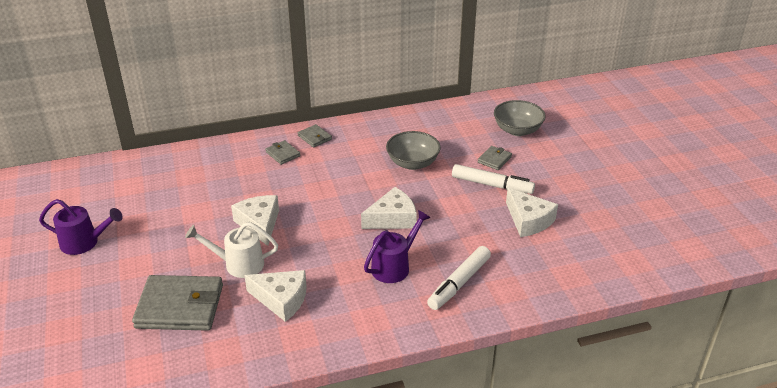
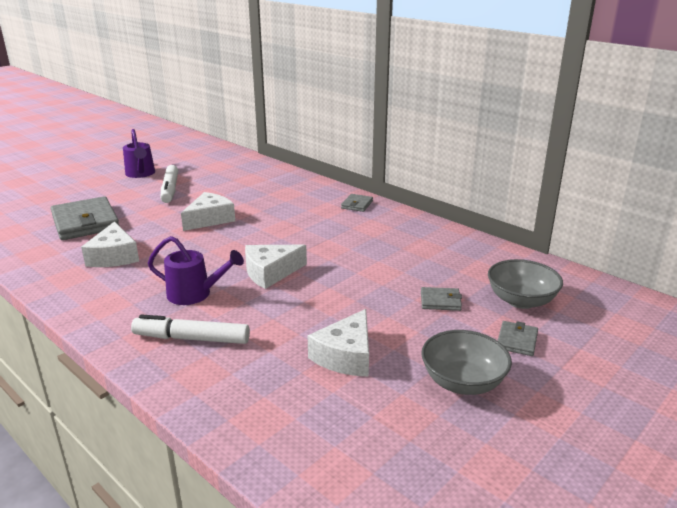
camera: 60 degrees right, 10 degrees down
(238, 264) = (150, 227): white watering can -> none
(283, 154) = (316, 200): grey wallet -> grey wallet (517, 341)
(392, 218) = (270, 272): white cheese -> white cheese turned 120 degrees clockwise
(412, 163) = (374, 257): grey bowl -> grey bowl (462, 382)
(492, 185) = (389, 312): white marker -> white marker (170, 189)

